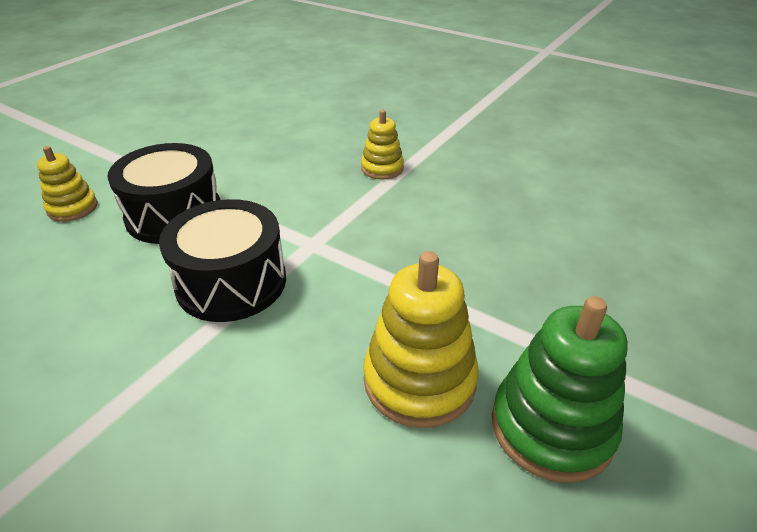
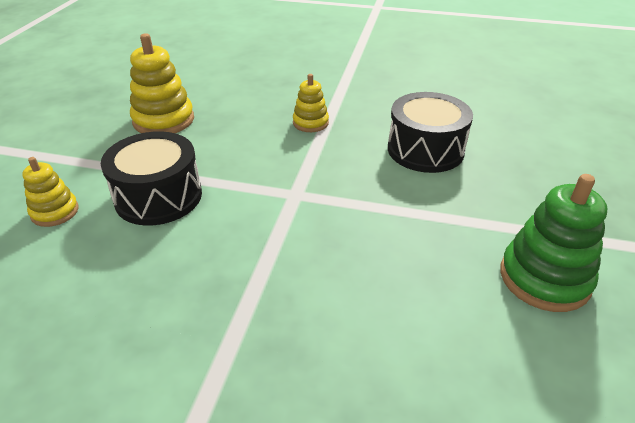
camera: 20 degrees left, 0 degrees up
(231, 282) = (250, 239): black drum -> black drum (425, 150)
(419, 380) = (441, 273): yellow stacking toy -> yellow stacking toy (163, 120)

